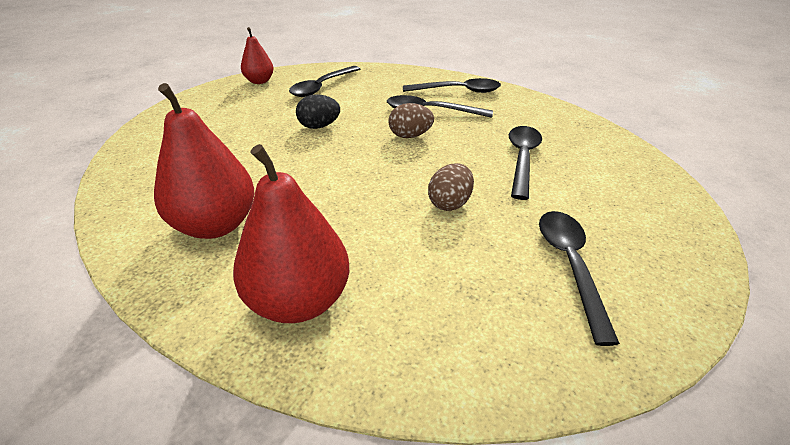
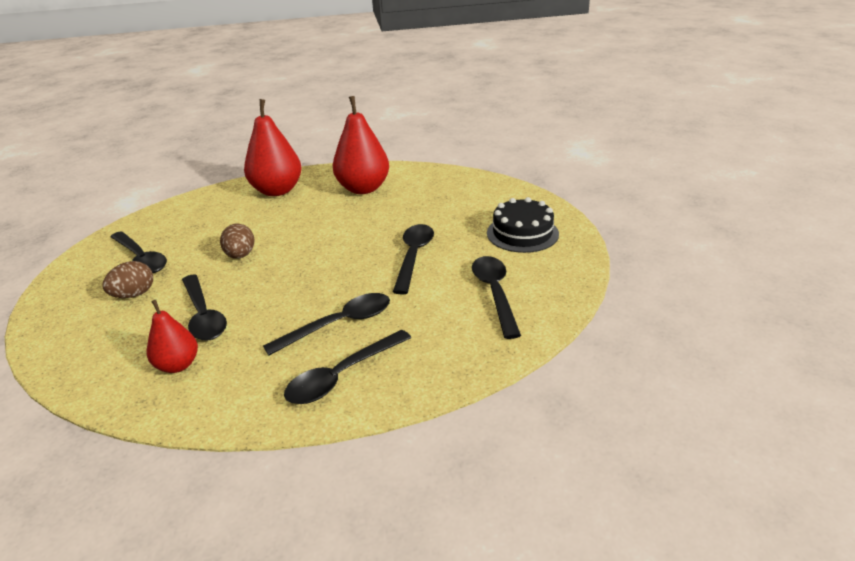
camera: 140 degrees right, 5 degrees down
(228, 105) = (522, 233): none -> black cake
(259, 81) = (563, 265): red pear -> red pear (178, 365)
(319, 126) = (414, 256): black egg -> black spoon
(410, 136) = (326, 287): brown egg -> brown egg (134, 295)

